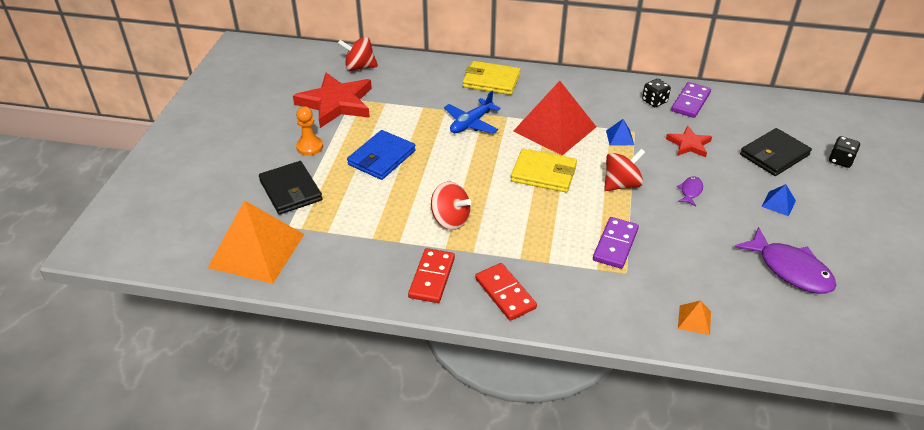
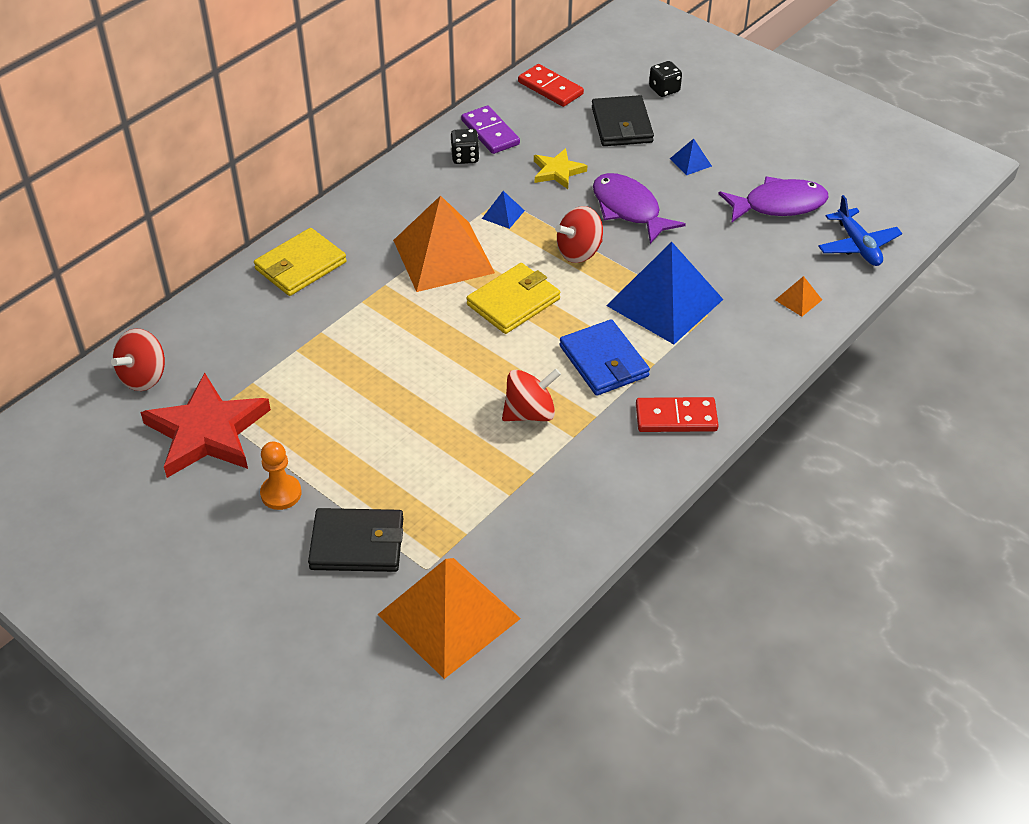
camera: 60 degrees left, 5 degrees up
(381, 158) = (366, 430): blue wallet -> blue wallet (604, 361)
(432, 277) = (611, 467): red domino -> red domino (550, 88)
(471, 123) = (370, 320): blue plane -> blue plane (857, 245)
(554, 129) = (443, 256): red pyramid -> orange pyramid
(615, 245) = (664, 302): purple domino -> blue pyramid
(621, 184) = (579, 252): red spinning top -> red spinning top turned 120 degrees counterclockwise
(689, 144) = (557, 171): red star -> yellow star
(690, 191) = (629, 209): purple fish -> purple fish, size x2.09

